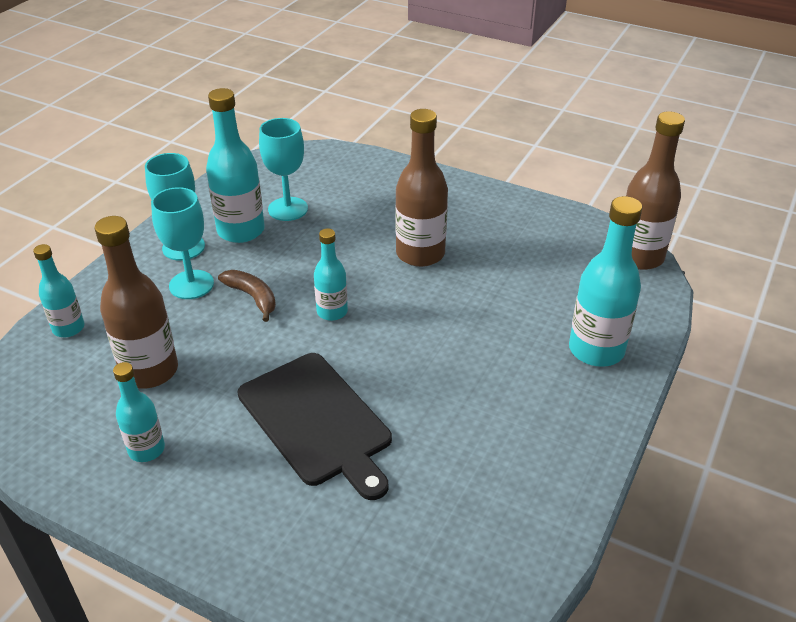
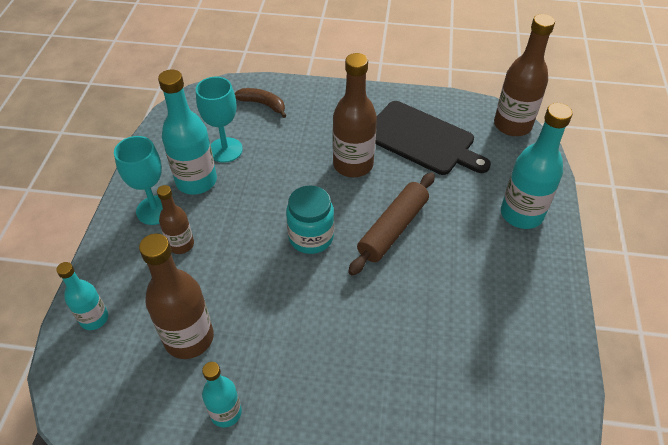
camera: 20 degrees left, 10 degrees up
(191, 284) = (181, 244): turquoise goblet -> brown bottle
(252, 297) = (239, 242): brown banana -> brown banana (263, 104)
(317, 421) = (350, 340): black cutting board -> black cutting board (422, 139)
(332, 312) = (311, 237): turquoise bottle -> turquoise jar
(430, 327) = (393, 229): none -> brown rolling pin

